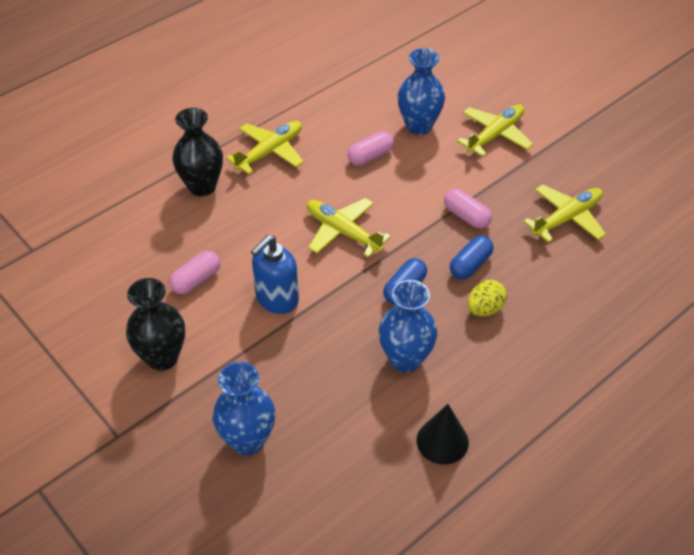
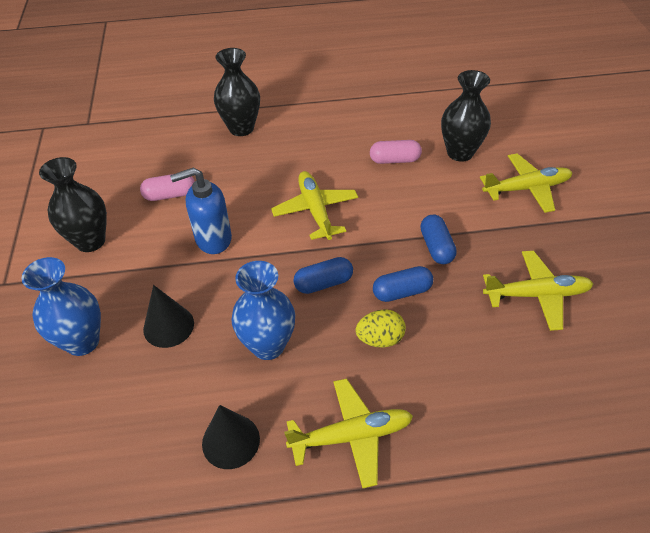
camera: 35 degrees right, 0 degrees up
(270, 152) = (315, 124): yellow plane -> yellow plane (351, 436)
(310, 388) = (168, 326): none -> black cone
(419, 126) = (460, 153): blue vase -> black vase
(466, 216) = (436, 247): pink capsule -> blue capsule

